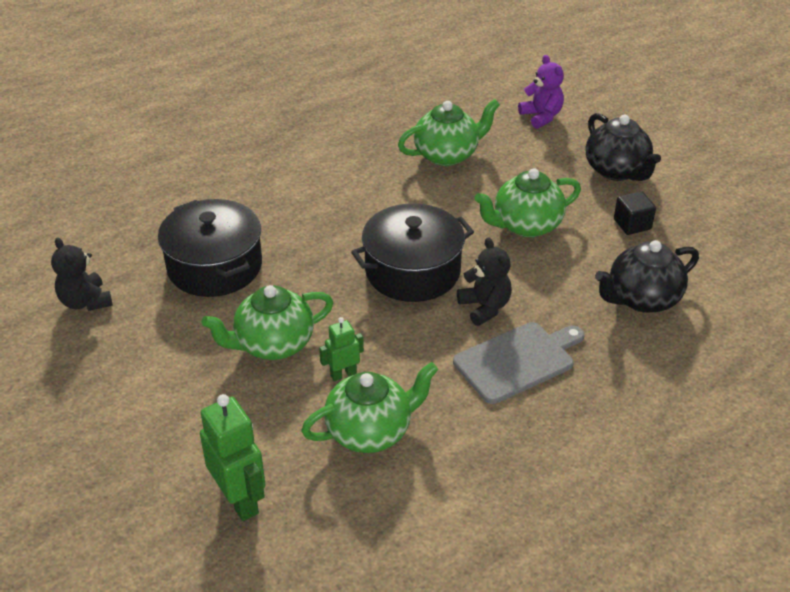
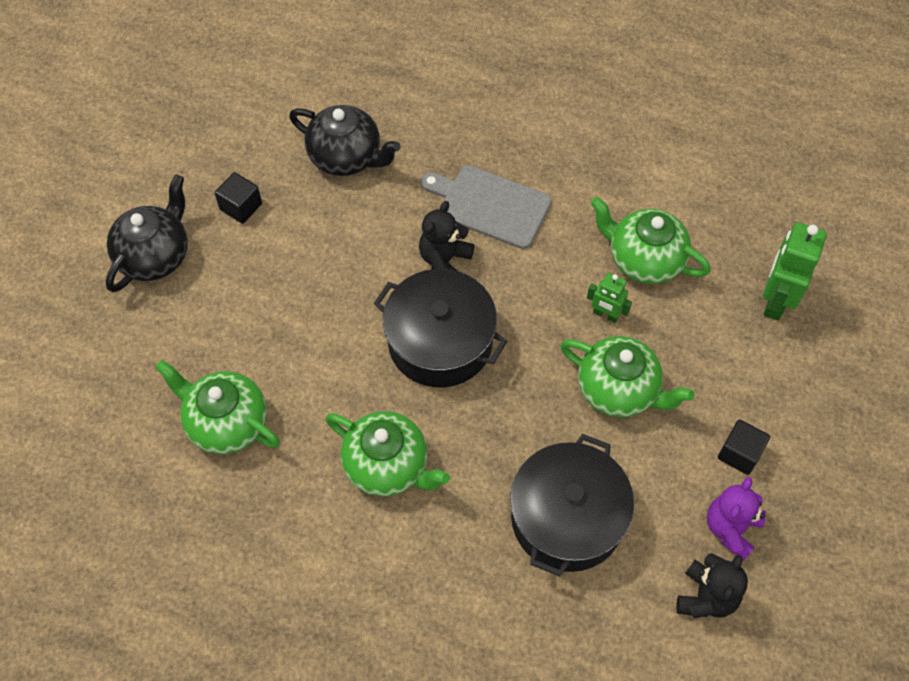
camera: 125 degrees left, 20 degrees up
(149, 382) = (739, 453): none -> black cube
(526, 225) = (303, 288): green teapot -> green teapot (388, 466)
(541, 116) = (87, 372): purple teddy bear -> purple teddy bear (731, 528)

